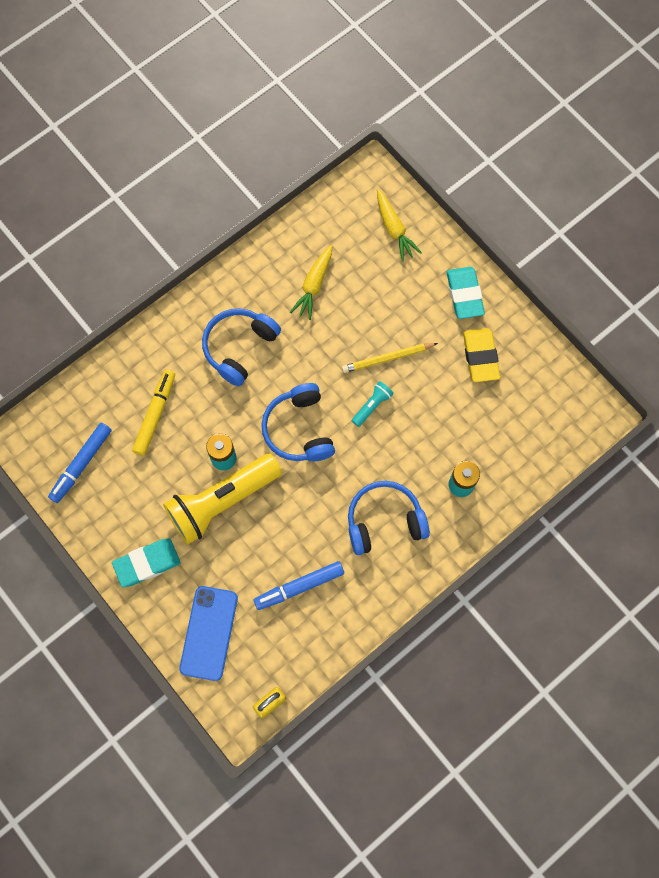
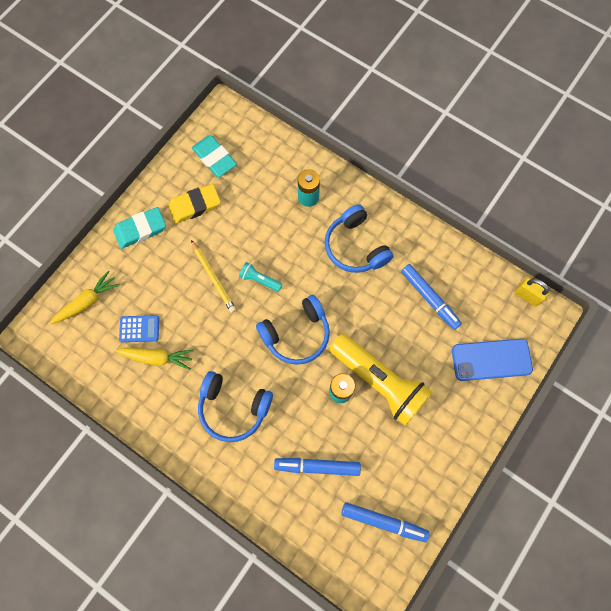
camera: 105 degrees left, 0 degrees up
(147, 563) = (452, 430): turquoise eraser -> turquoise eraser (214, 158)
(155, 414) = (317, 466): yellow marker -> blue marker
(350, 273) = (139, 329): none -> blue calculator

